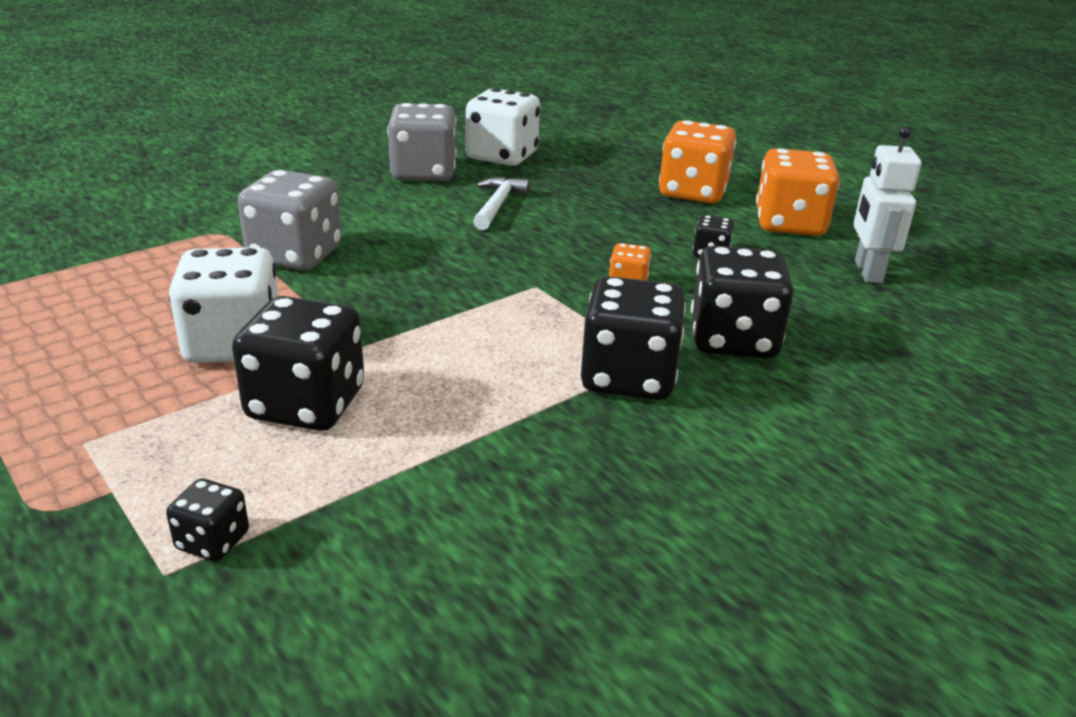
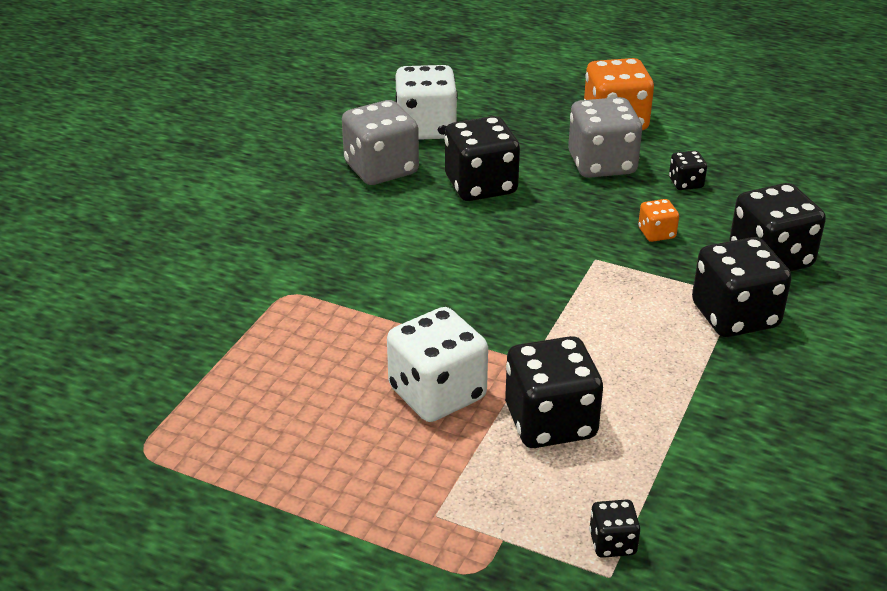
camera: 25 degrees left, 5 degrees up
(295, 255) = (380, 294): grey dice -> grey dice (602, 164)
(497, 205) = (481, 186): white hammer -> black dice
(789, 224) = (713, 133): orange dice -> none
(867, 272) = (802, 164): white robot -> none

